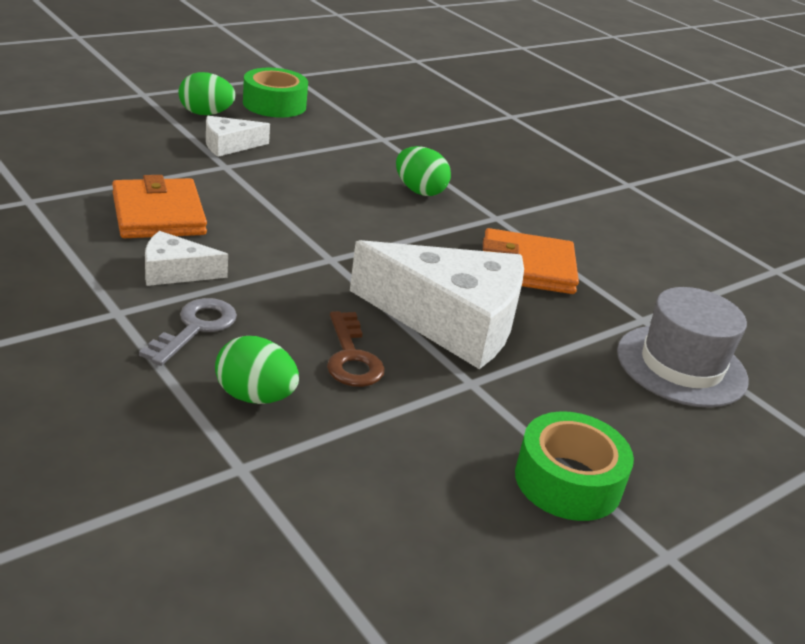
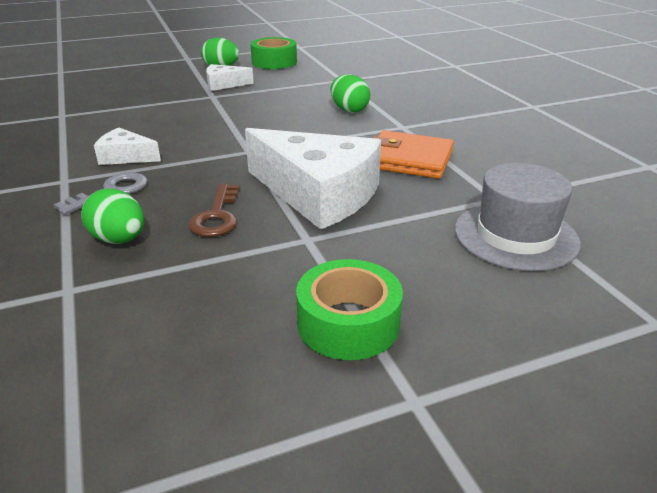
camera: 20 degrees right, 0 degrees up
(158, 214) = (142, 123): orange wallet -> none

